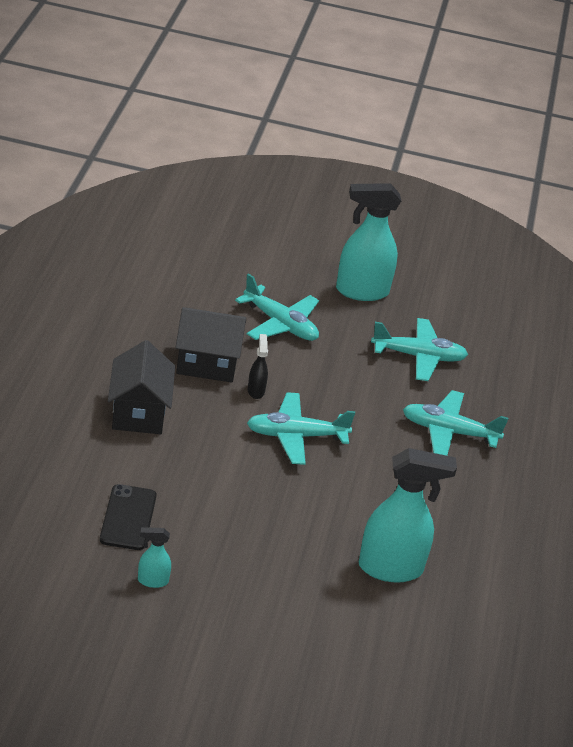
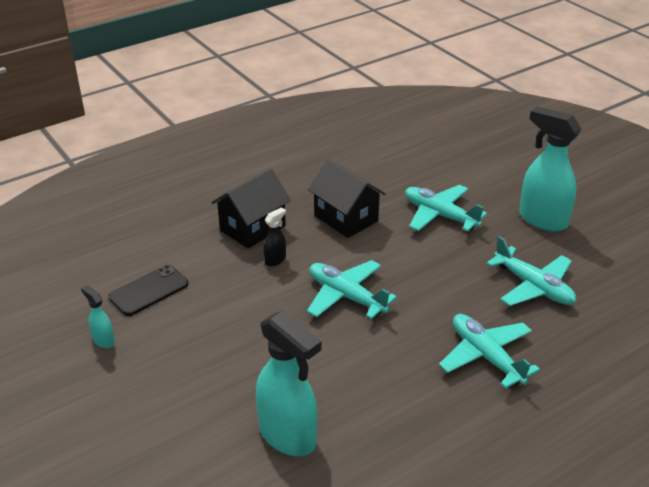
camera: 50 degrees right, 0 degrees up
(256, 391) = (358, 251): black spray bottle -> black spray bottle (275, 260)
(280, 324) = (440, 215): turquoise plane -> turquoise plane turned 135 degrees clockwise

